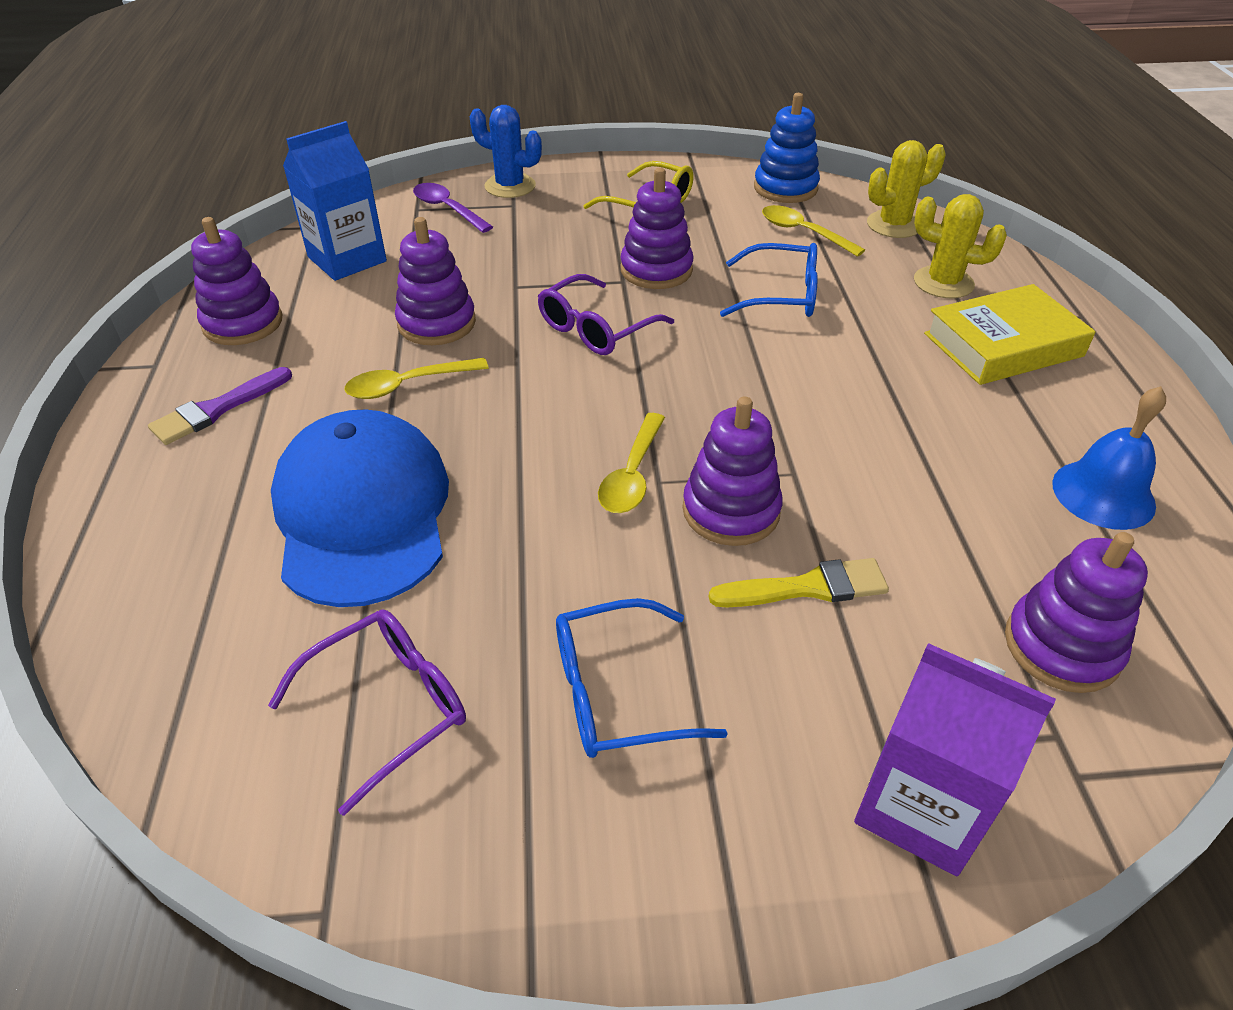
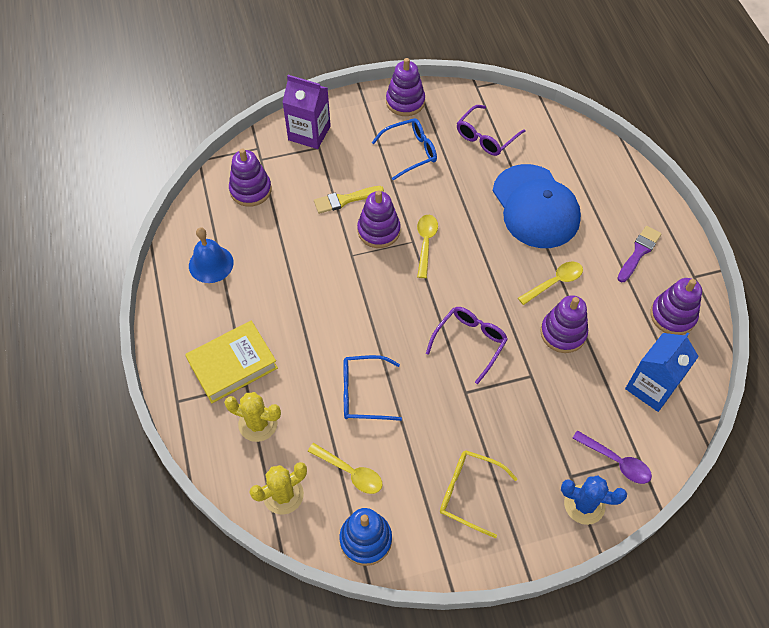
camera: 170 degrees right, 15 degrees up
(656, 270) = (446, 407): purple stacking toy -> purple stacking toy (405, 102)

